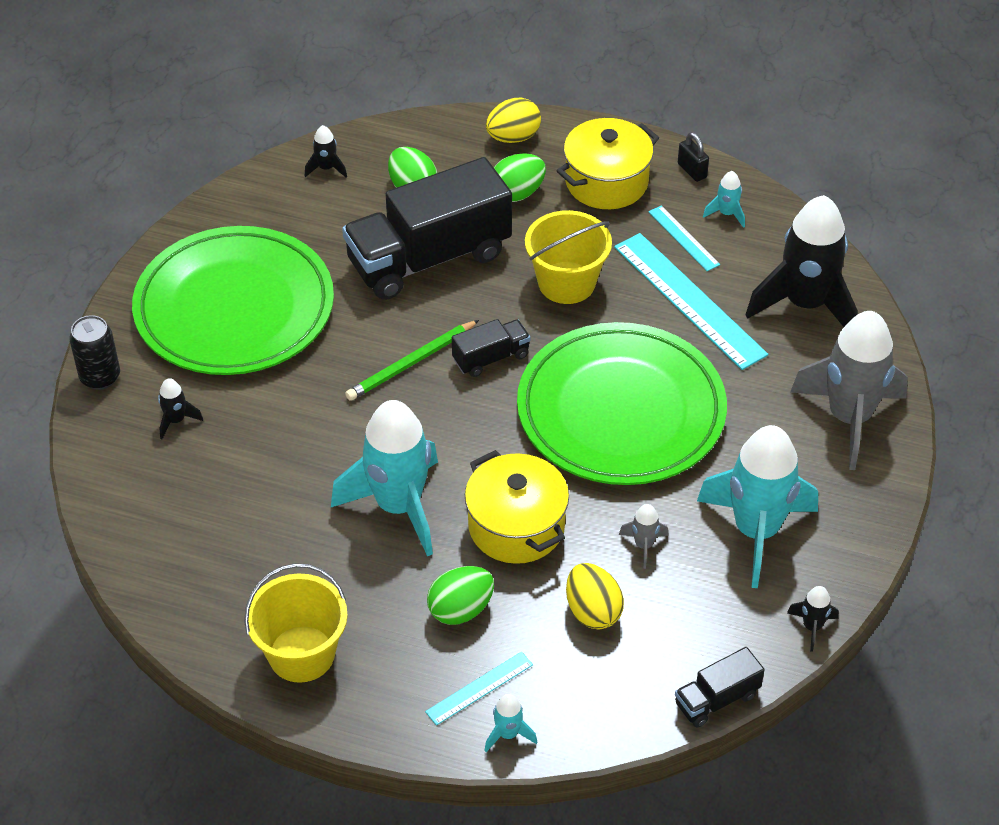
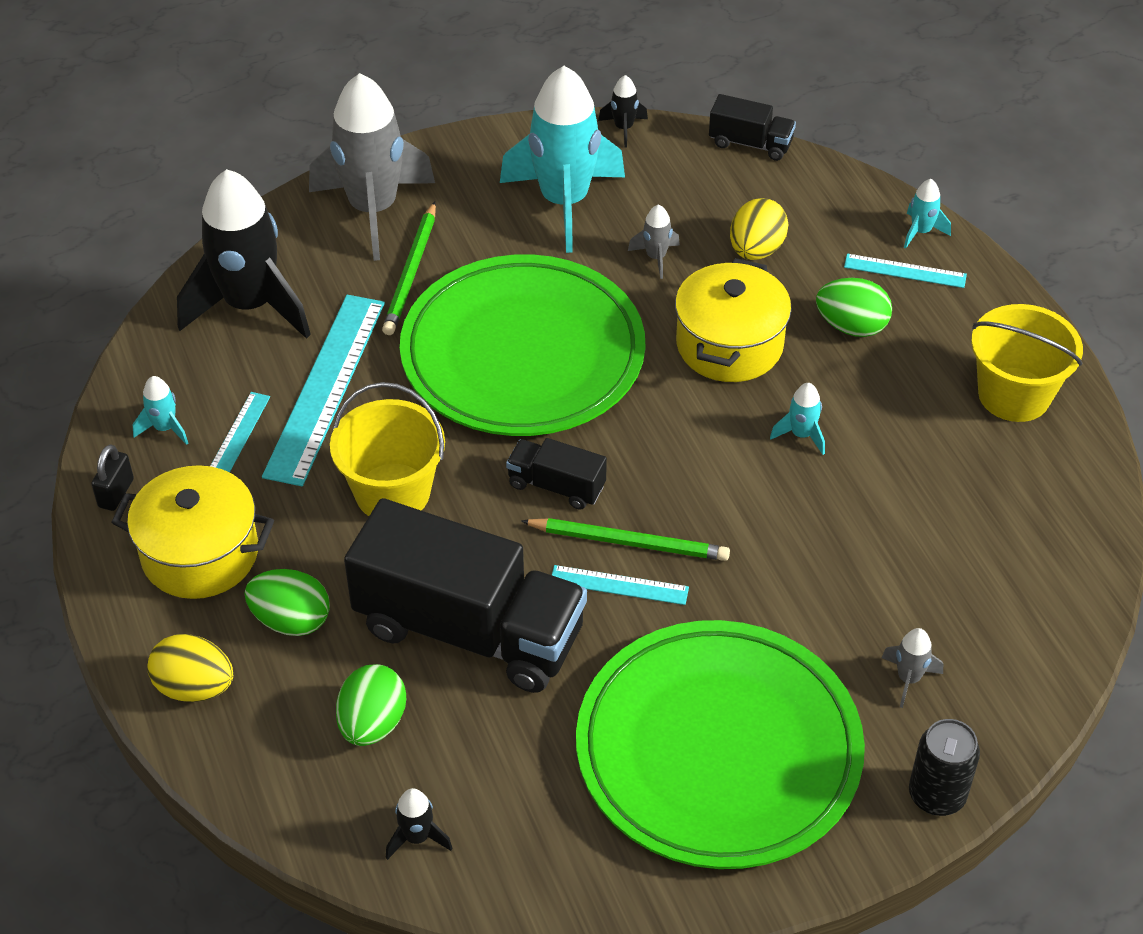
camera: 130 degrees left, 0 degrees up
(176, 420) = (908, 679): black rocket -> grey rocket
(386, 339) = (619, 585): none -> turquoise ruler
(398, 506) = (801, 435): turquoise rocket -> turquoise rocket, size x0.41
(760, 401) = (411, 272): none -> green pencil

